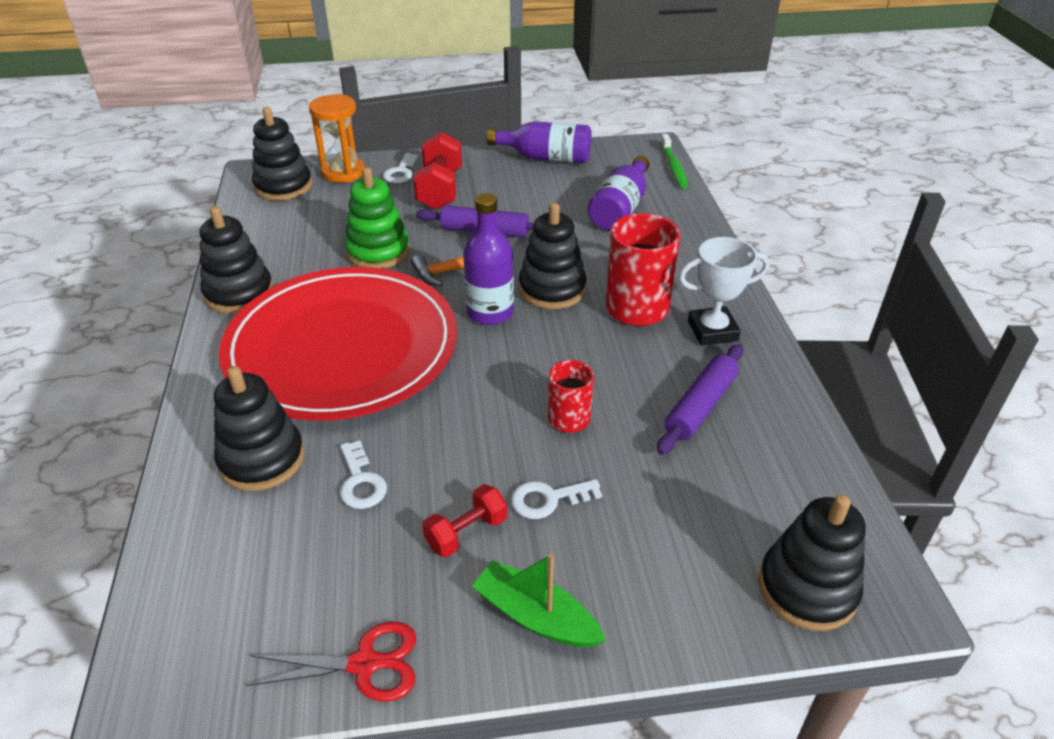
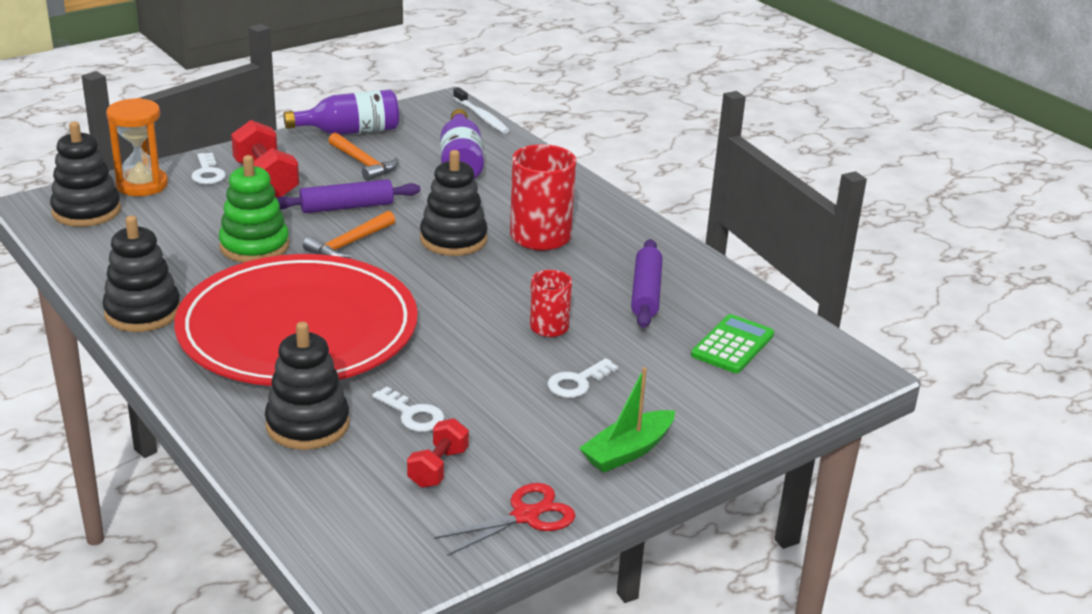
camera: 30 degrees left, 10 degrees down
(466, 532) = (532, 420): red dumbbell -> red dumbbell (438, 468)
(490, 312) = (412, 270): purple bottle -> none
(533, 191) = (363, 163): none -> orange hammer
(536, 616) = (627, 451): green boat -> green boat turned 45 degrees counterclockwise
(673, 166) = (481, 117): green toothbrush -> white toothbrush
(712, 331) = (616, 239): white trophy -> none
(754, 508) = (732, 345): none -> green calculator
(807, 588) = (800, 380): black stacking toy -> none

